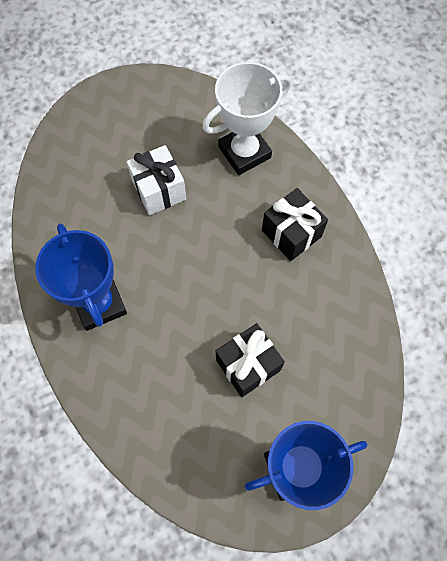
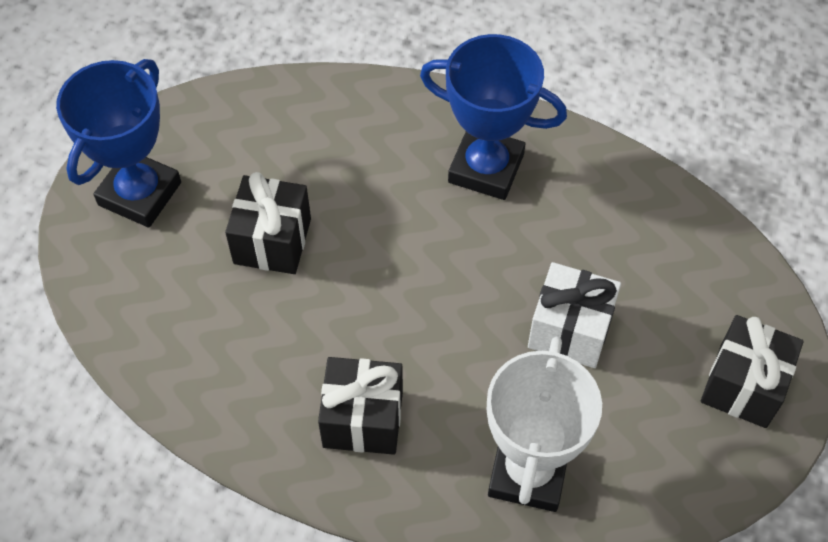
camera: 135 degrees right, 10 degrees down
(119, 108) = (743, 385): none -> black gift

